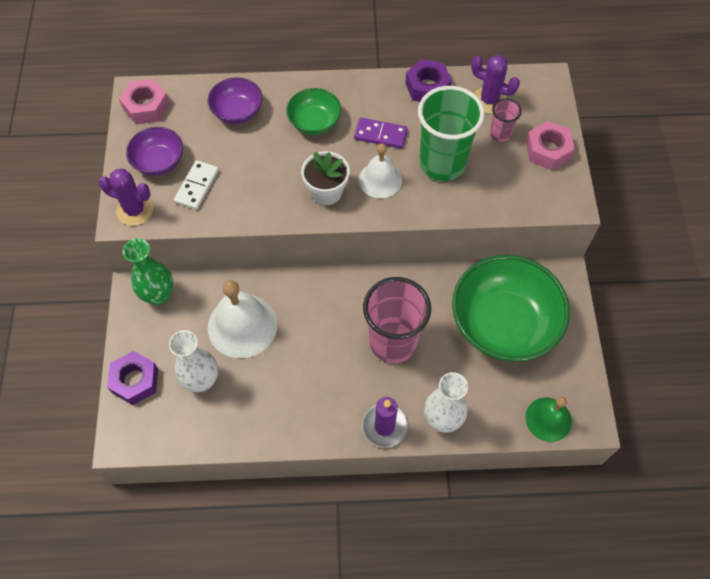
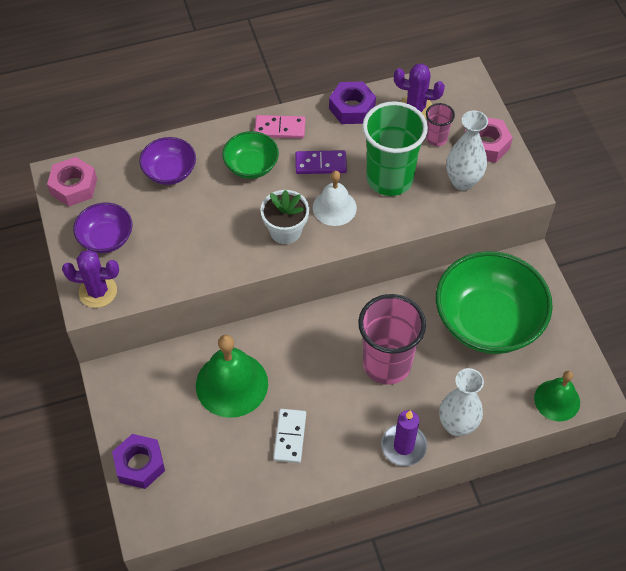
camera: 15 degrees left, 5 degrees down
(159, 295) = (136, 375): green vase -> none
(197, 186) = (153, 254): white domino -> white domino (289, 437)
(202, 380) = (208, 447): white vase -> white vase (463, 181)
(242, 325) = (231, 384): white bell -> green bell
(353, 92) = (280, 128): none -> pink domino

